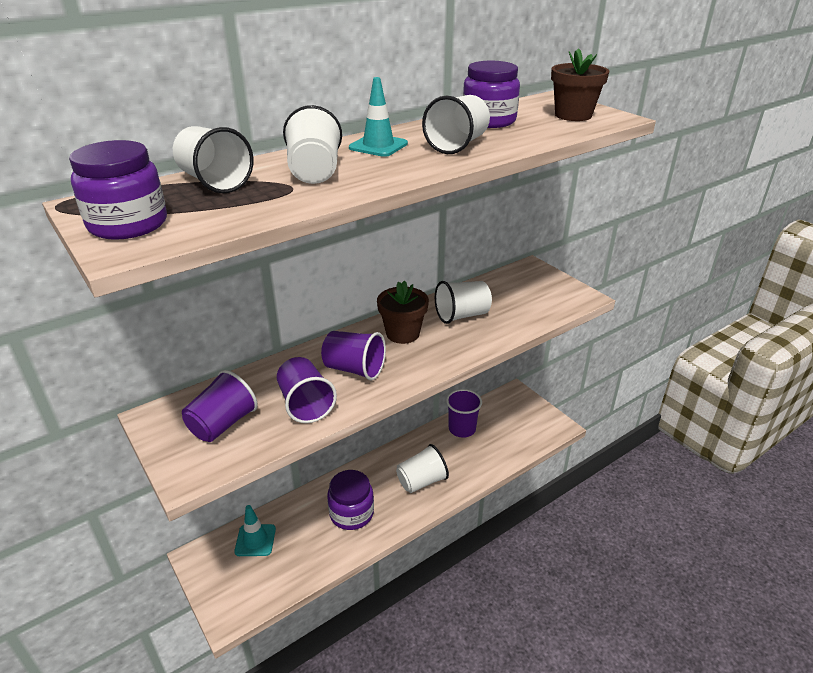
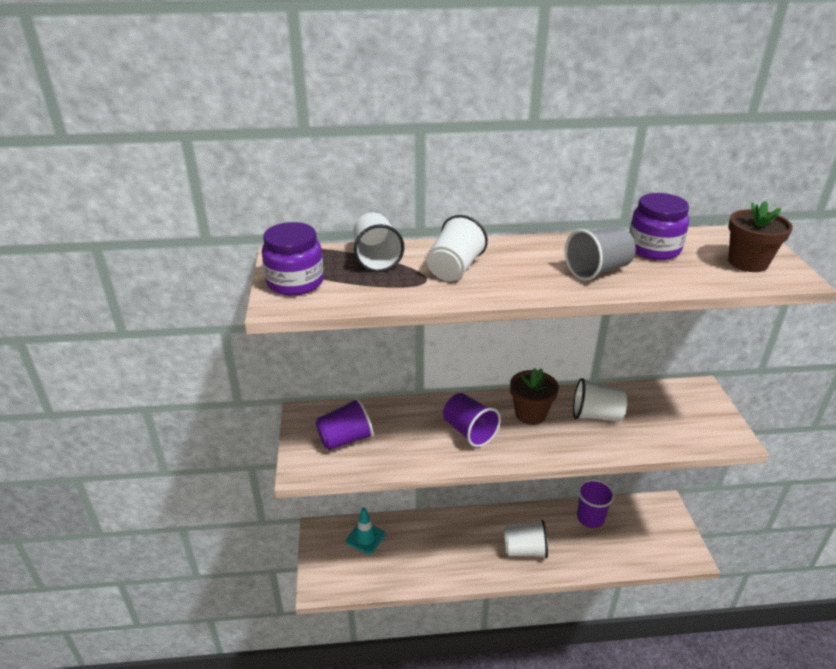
camera: 30 degrees right, 0 degrees up
(305, 404) = (413, 447): purple cup -> none
(351, 513) = (450, 551): purple jar -> none
(378, 146) = (527, 254): turquoise traffic cone -> none
(457, 145) = (597, 270): white cup -> grey cup

